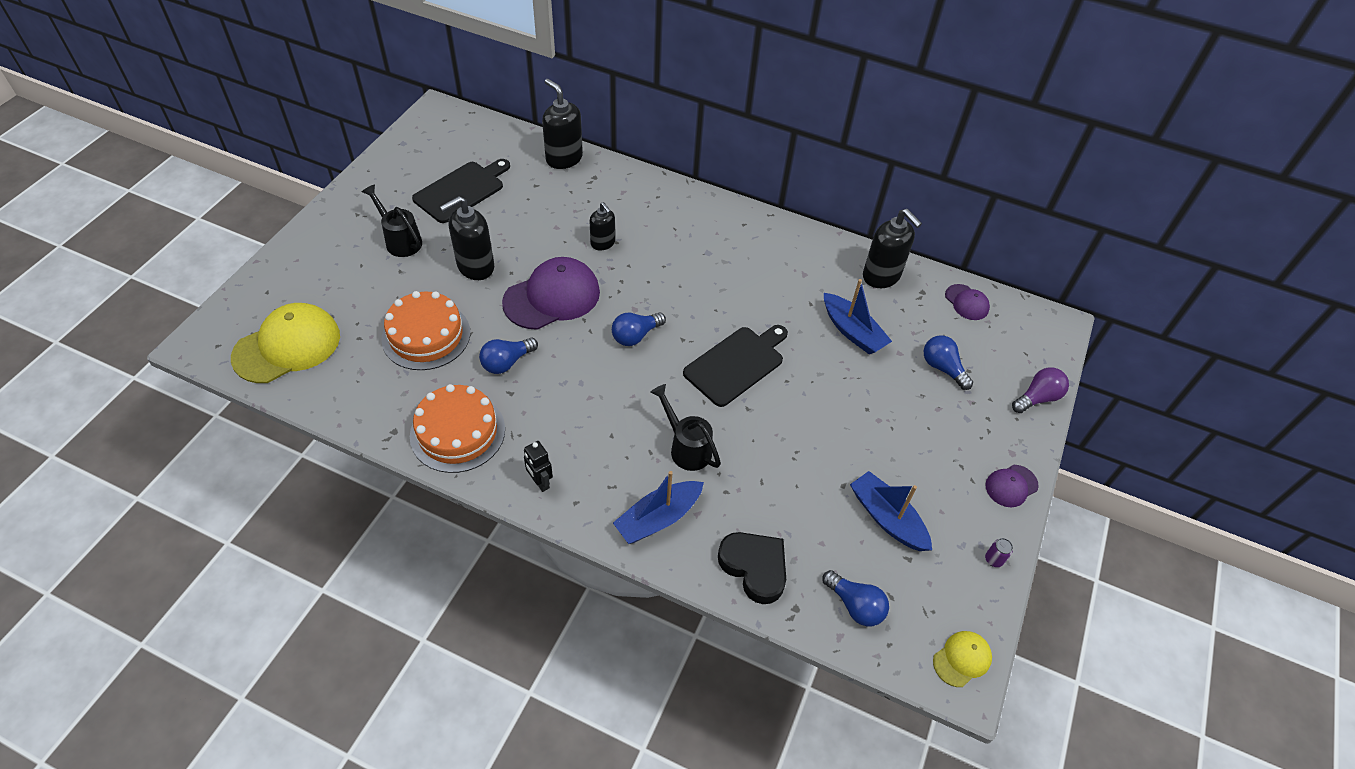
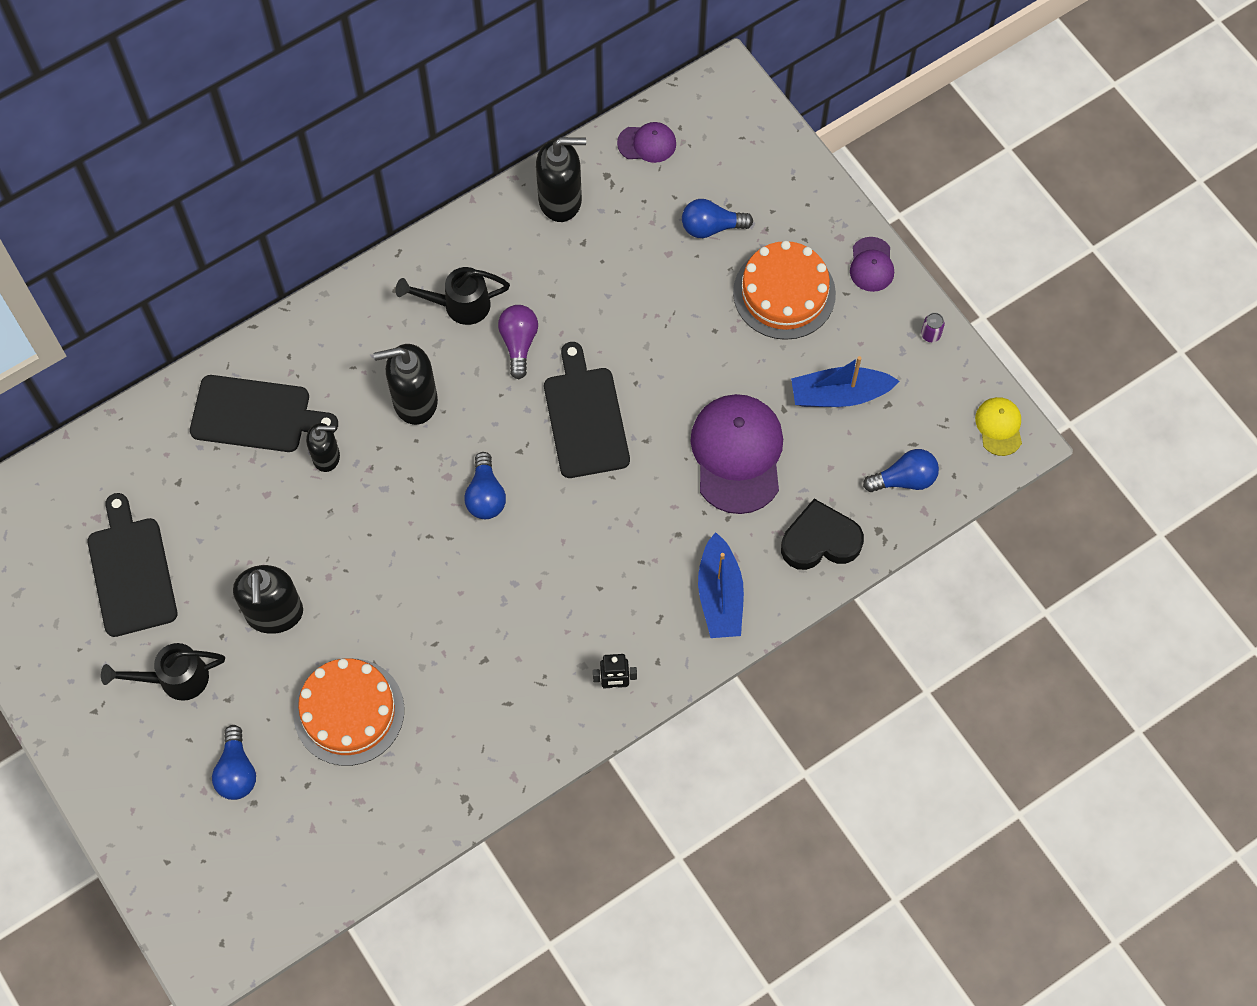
camera: 55 degrees left, 15 degrees up
(287, 346) = (271, 866): yellow cap -> none
(457, 432) = (504, 735): orange cake -> orange cake (784, 293)
(507, 362) = (440, 644): blue light bulb -> blue light bulb (237, 771)
(552, 297) = (375, 553): purple cap -> purple cap (737, 454)
(564, 158) = (151, 426): black soap dispenser -> black soap dispenser (414, 401)
(606, 199) = (256, 415): none -> black cutting board
(686, 447) = (656, 525): black watering can -> black watering can (458, 305)
(852, 331) = (614, 279): blue boat -> none
(1037, 398) = (797, 168): purple light bulb -> purple light bulb (519, 343)

